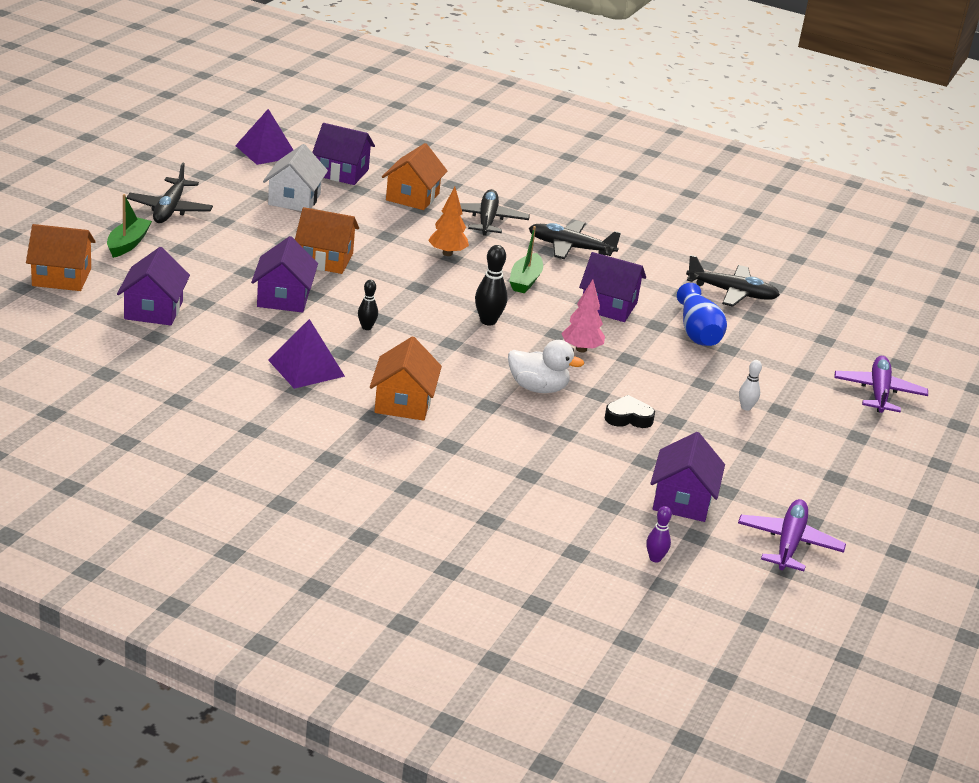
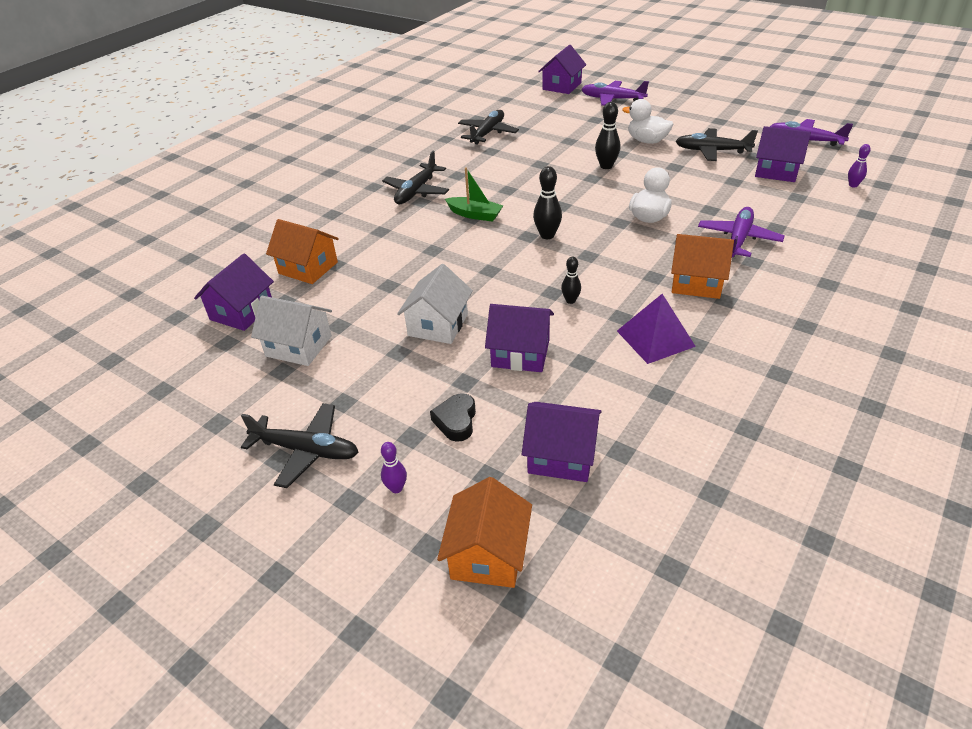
camera: 75 degrees left, 10 degrees up
(128, 244) = (396, 488): green boat -> purple bowling pin
(266, 151) = (169, 368): purple pyramid -> none
(325, 260) = (438, 325): orange house -> white house
(447, 253) = (425, 251): orange tree -> none
(487, 220) = (363, 228): black plane -> black plane (712, 151)
(496, 442) = (738, 239): none -> purple plane
(581, 349) = (584, 196): pink tree -> none
(608, 306) = (514, 181): purple house -> purple house (562, 86)
(628, 417) = (678, 183): black heart -> black heart (456, 421)
(662, 370) = (606, 166): none -> black bowling pin
(697, 331) = (547, 149): blue vase -> none
(746, 407) = (647, 141): white bowling pin -> white duck

